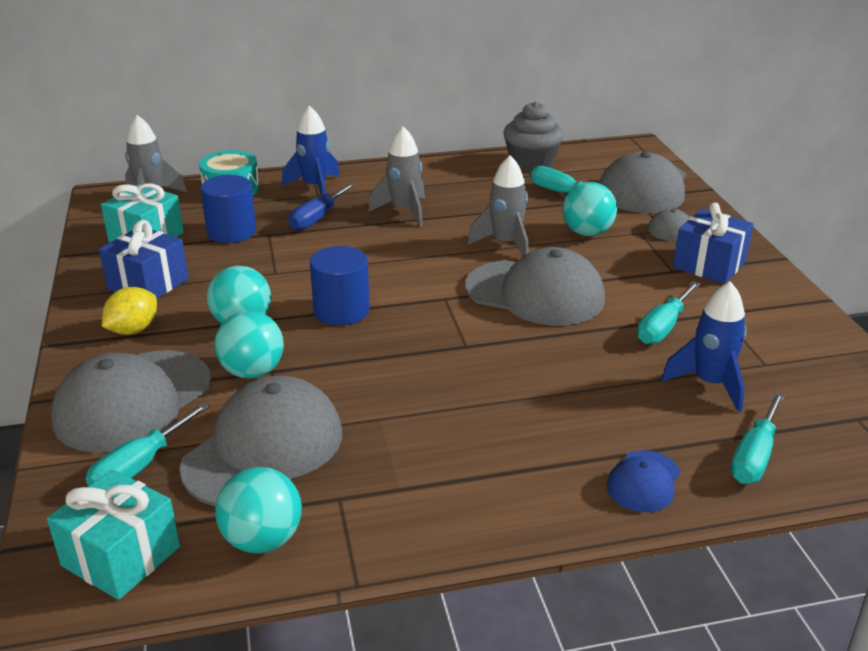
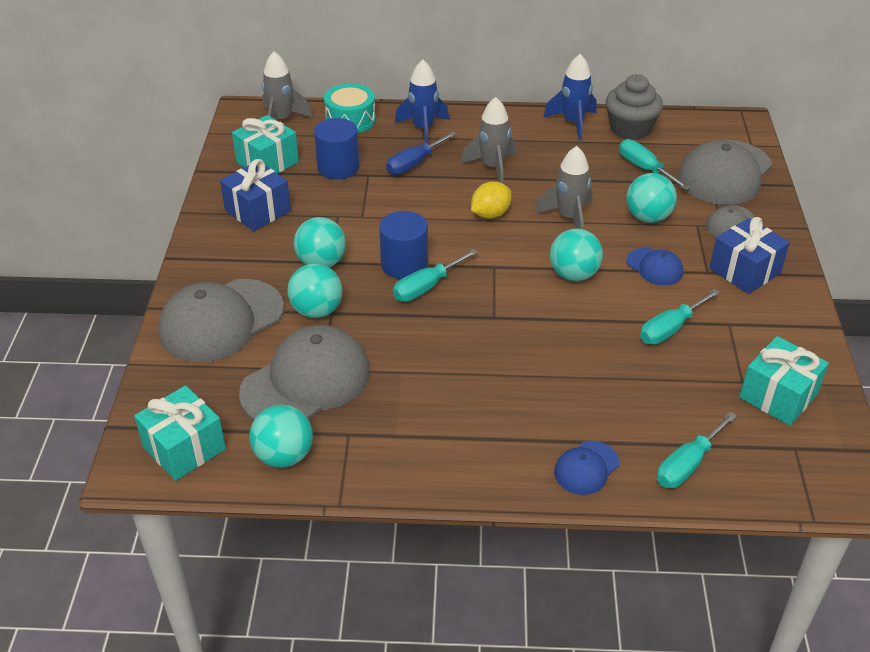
camera: 15 degrees right, 10 degrees up
(133, 330) = (236, 254): yellow lemon -> yellow lemon (490, 214)
(139, 466) = (213, 378): turquoise screwdriver -> turquoise screwdriver (426, 287)
(535, 293) = (573, 274): grey cap -> turquoise ball
(617, 274) = (654, 267): none -> blue cap
(710, 384) = (684, 391): blue rocket -> blue rocket (573, 123)
(809, 371) = (778, 396): none -> turquoise gift

